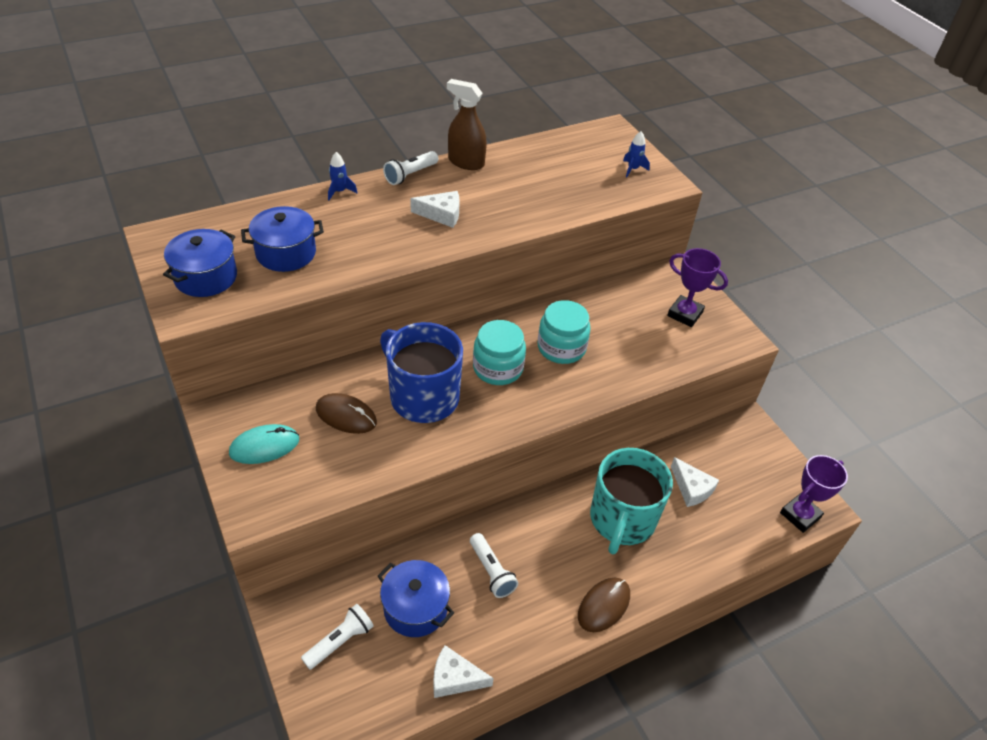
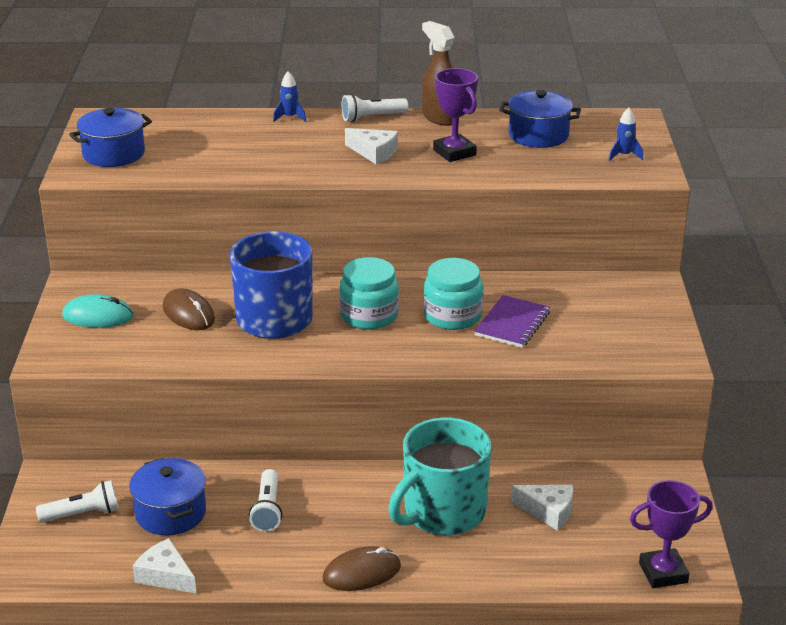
camera: 30 degrees right, 15 degrees down
(286, 253) = (198, 151): blue pot -> blue pot (538, 135)
(610, 341) = (512, 324): none -> purple notebook
(685, 314) = (624, 322): purple trophy -> purple trophy (454, 152)
(692, 488) = (548, 511): white cheese -> white cheese turned 60 degrees counterclockwise

